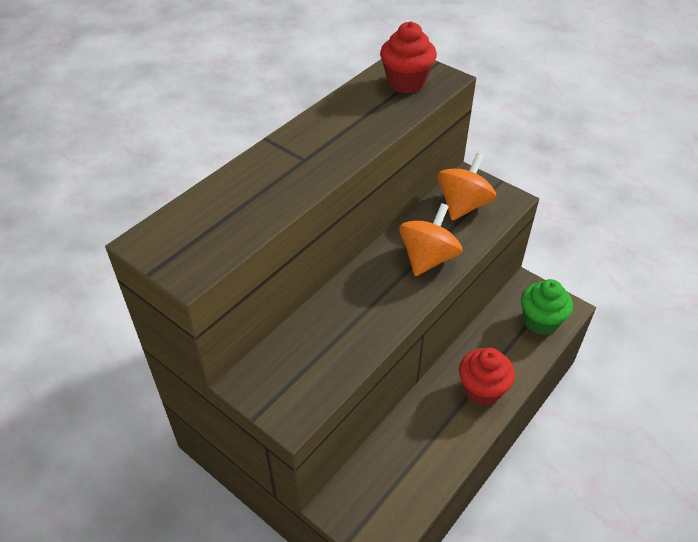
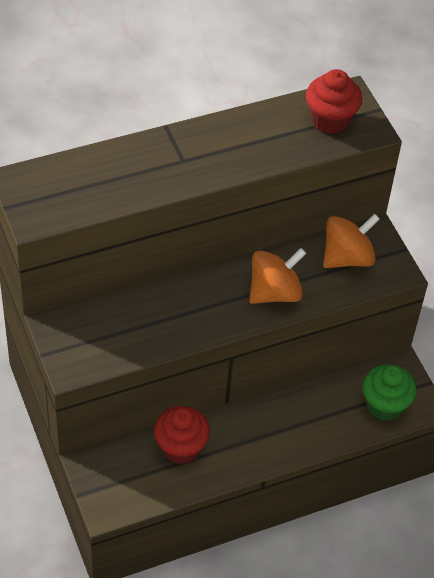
camera: 25 degrees right, 5 degrees up
(482, 390) = (279, 437): red cupcake -> red cupcake (180, 448)

